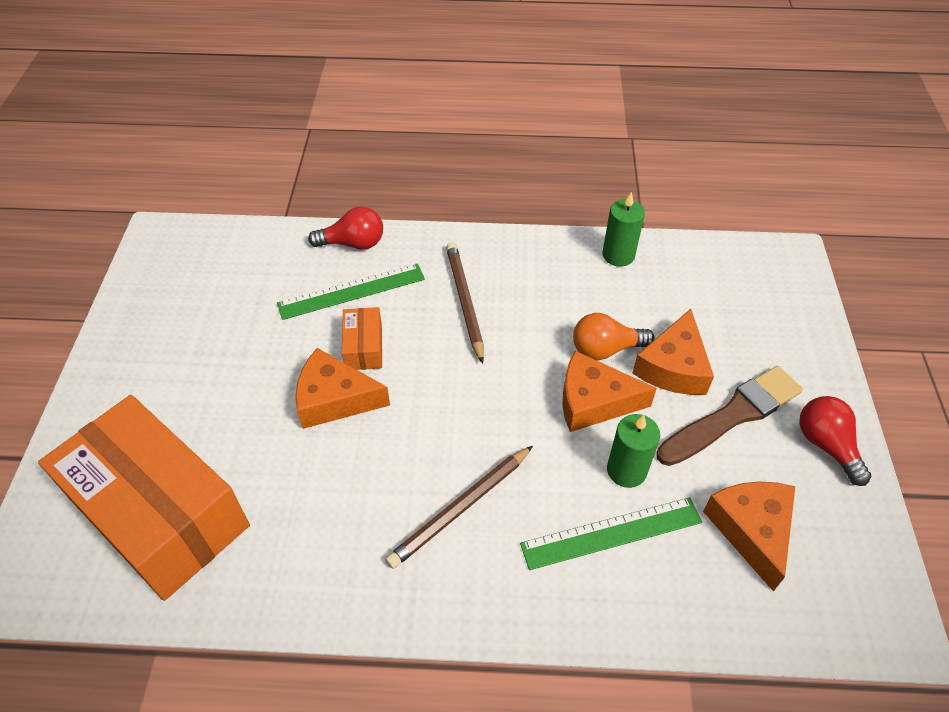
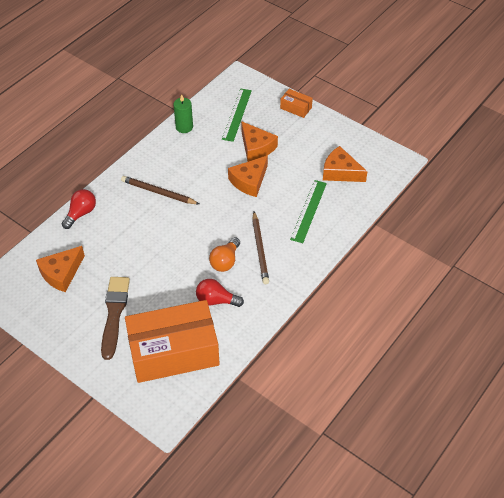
camera: 55 degrees left, 0 degrees up
(334, 399) = (169, 264): orange cheese -> orange cheese (61, 273)
(352, 291) = (112, 229): green ruler -> green ruler (237, 114)
(364, 347) = (150, 240): orange box -> orange box (296, 108)
(605, 349) = (228, 162): orange light bulb -> orange light bulb (225, 261)
(626, 470) = (288, 190): green candle -> none
(733, 415) = (293, 145): brown brush -> brown brush (114, 313)
(826, 445) = (327, 129): red light bulb -> red light bulb (216, 300)

